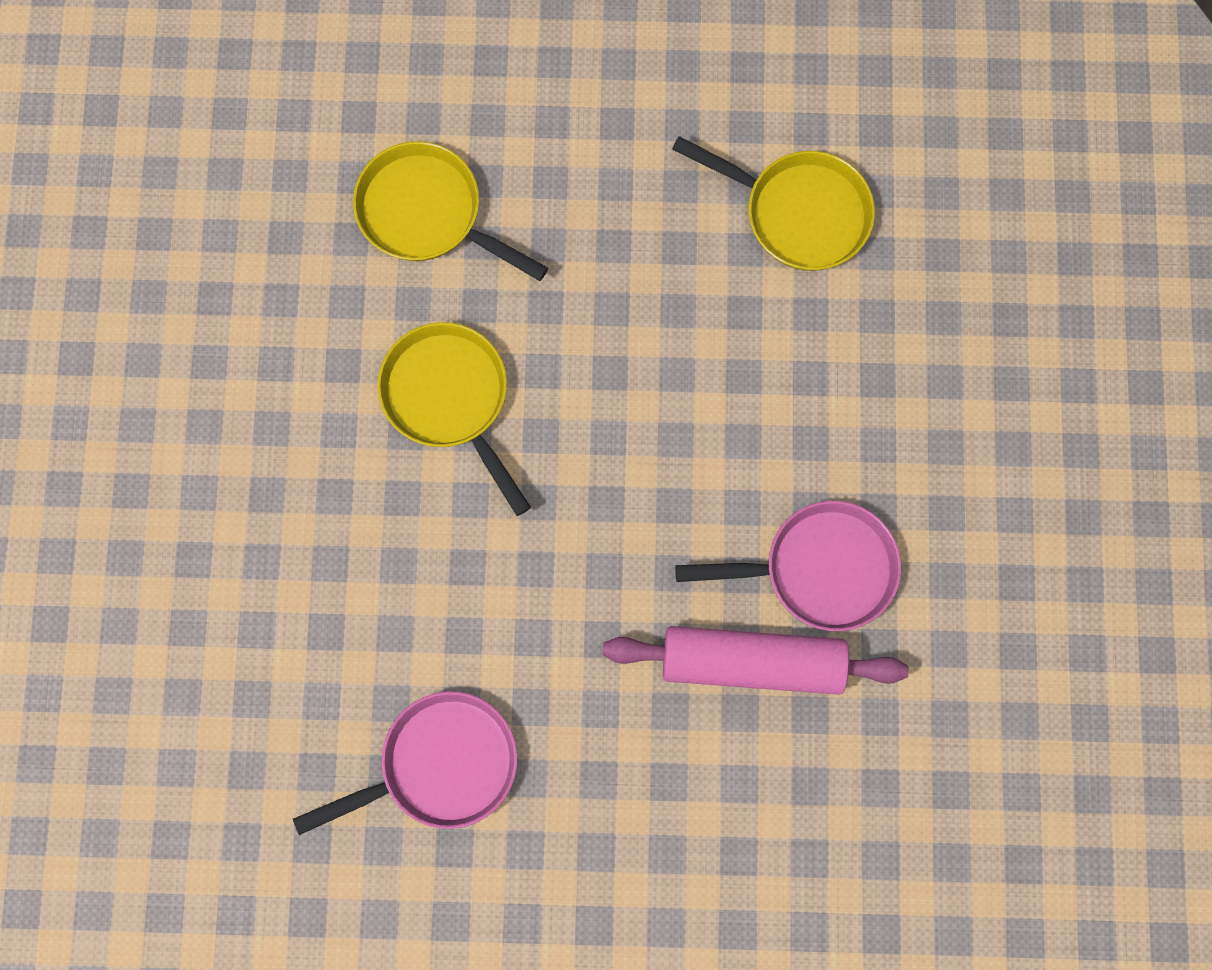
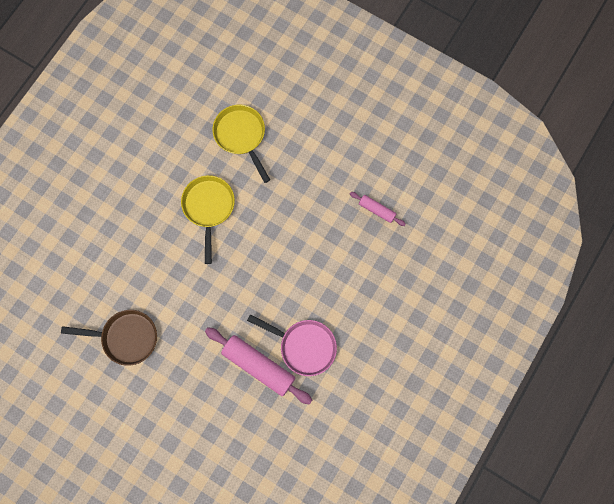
camera: 30 degrees right, 0 degrees up
(440, 765) = (126, 337): pink pan -> brown pan
(799, 212) = (377, 210): yellow pan -> pink rolling pin

